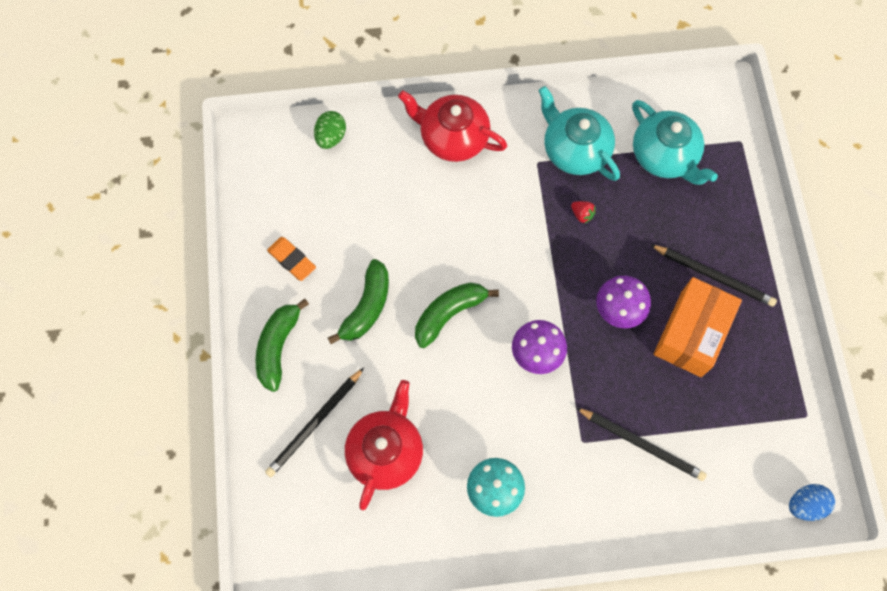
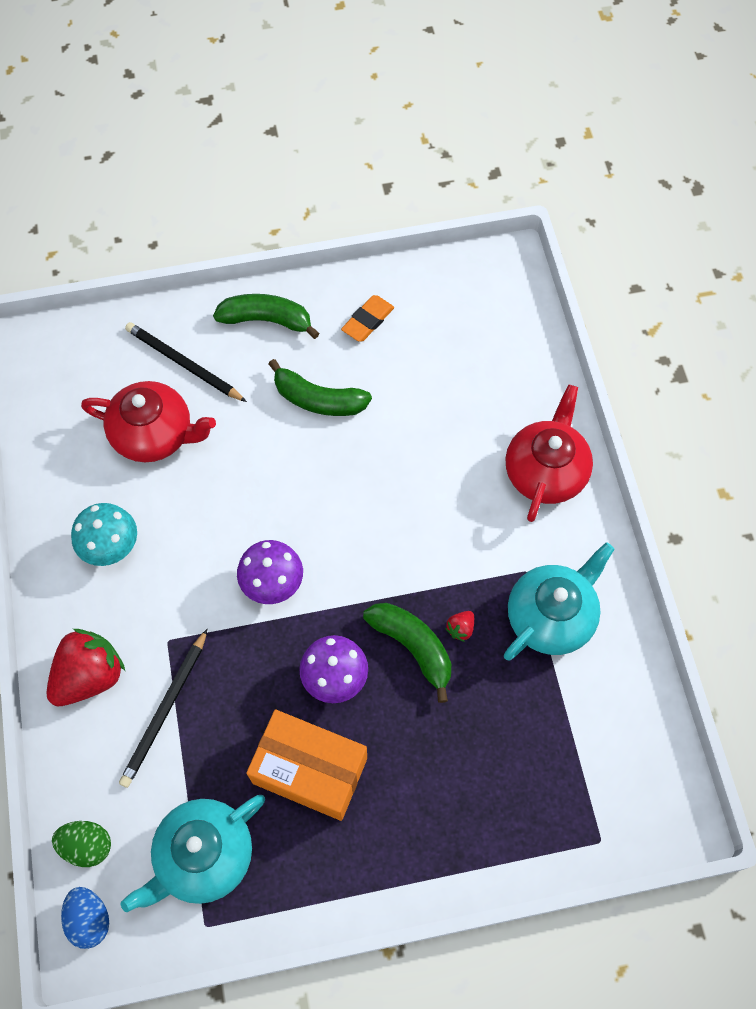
camera: 85 degrees right, 5 degrees down
(331, 137) = (525, 342): green egg -> green egg (87, 846)
(449, 313) = (316, 485): green banana -> green banana (413, 647)
(611, 507) = (90, 676): none -> red strawberry
(665, 156) = (560, 733): turquoise teapot -> turquoise teapot (203, 856)
(713, 276) = (392, 800): black pencil -> none

